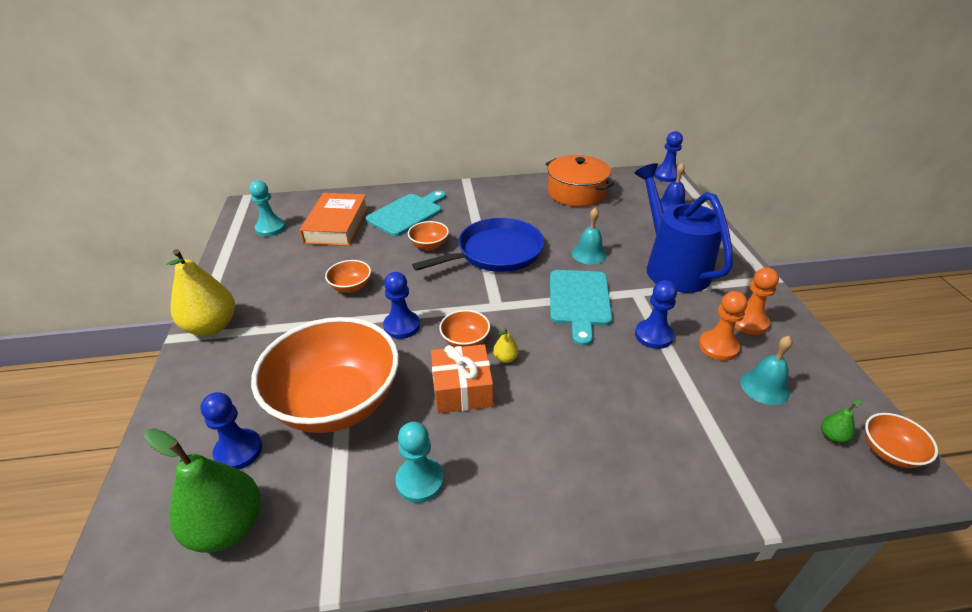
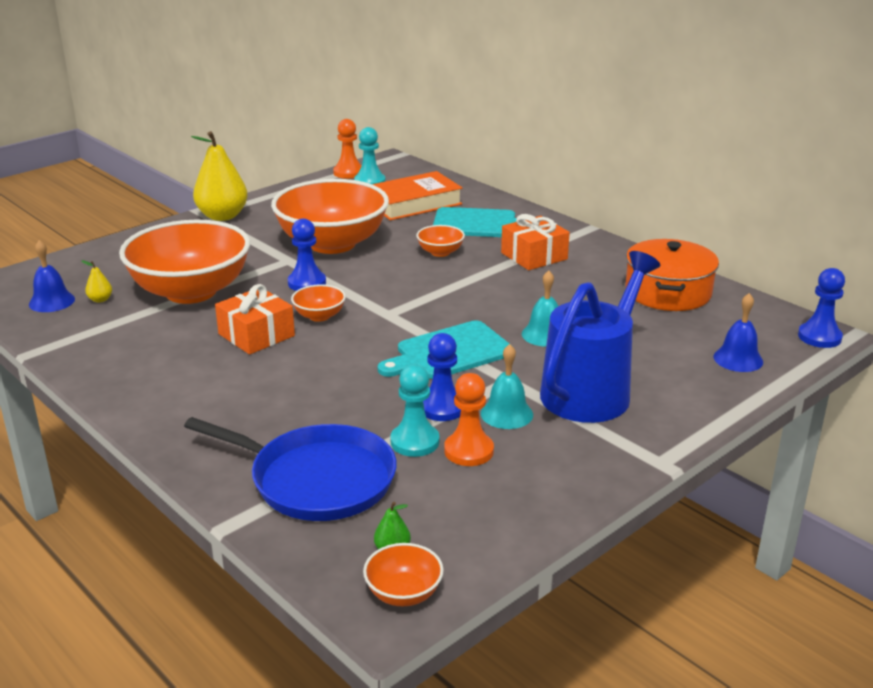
camera: 55 degrees right, 10 degrees down
(227, 527) = (52, 301): green pear -> blue bell
(238, 451) = (114, 278): blue pawn -> none
(351, 287) = (332, 244): orange bowl -> orange bowl, size x2.43
(420, 481) = (143, 351): turquoise pawn -> turquoise pawn (415, 442)
(479, 214) = (534, 256): none -> orange gift
(496, 252) = (475, 286): blue pan -> blue pan (316, 479)
(505, 358) = (317, 341): yellow pear -> yellow pear (100, 300)
(748, 322) = (542, 463): orange pawn -> orange pawn (348, 173)
(764, 387) = (430, 493): turquoise bell -> turquoise bell (506, 414)

